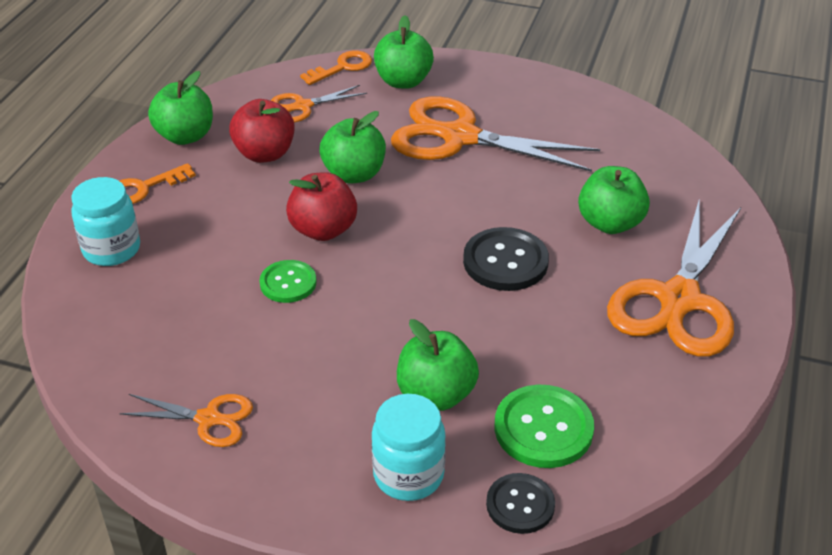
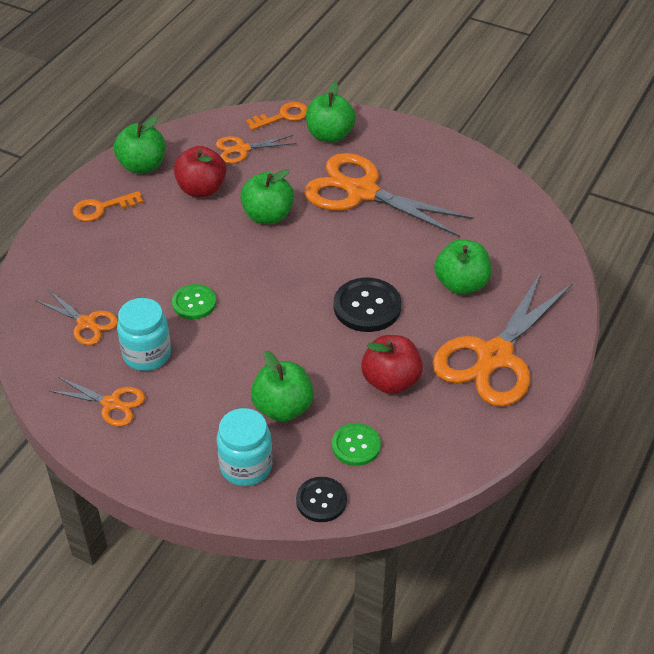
camera: 10 degrees right, 5 degrees up
(111, 249) = (67, 258): turquoise jar -> turquoise jar (147, 354)
(153, 323) = (86, 323): none -> orange scissors
(323, 230) = (231, 262): red apple -> red apple (391, 381)
(543, 428) = (356, 445): green button -> green button, size x0.65

